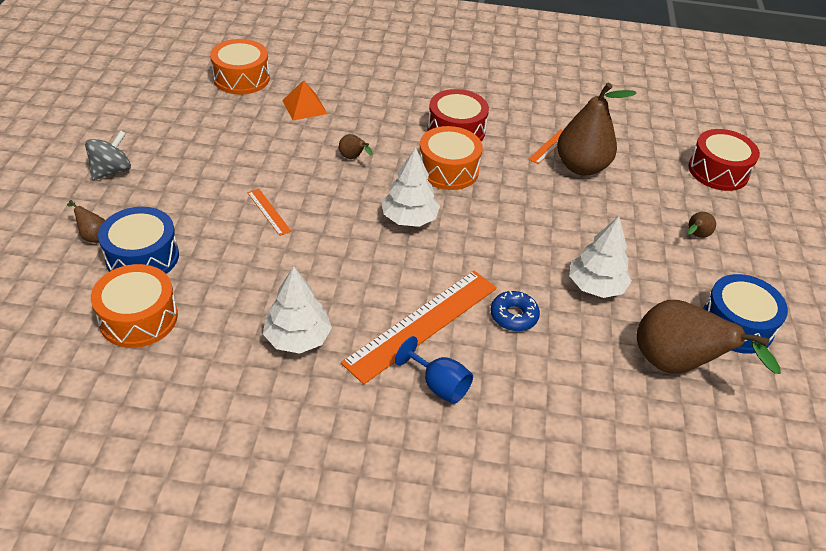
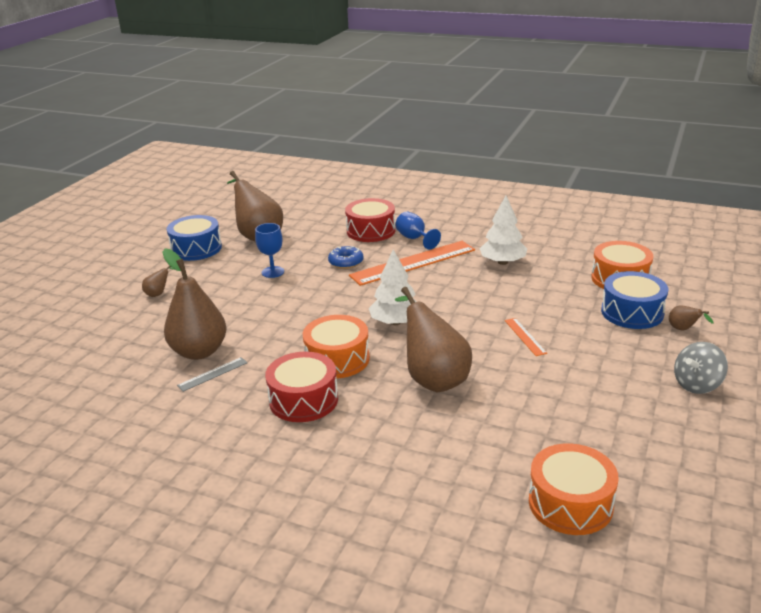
camera: 160 degrees left, 15 degrees down
(304, 107) = (480, 447): orange pyramid -> none
(353, 158) = (433, 378): brown pear -> brown pear, size x2.39
(549, 146) = (213, 374): orange ruler -> grey ruler
(596, 286) = (273, 272): white tree -> blue goblet
(718, 171) = (69, 338): red drum -> red drum (371, 231)

